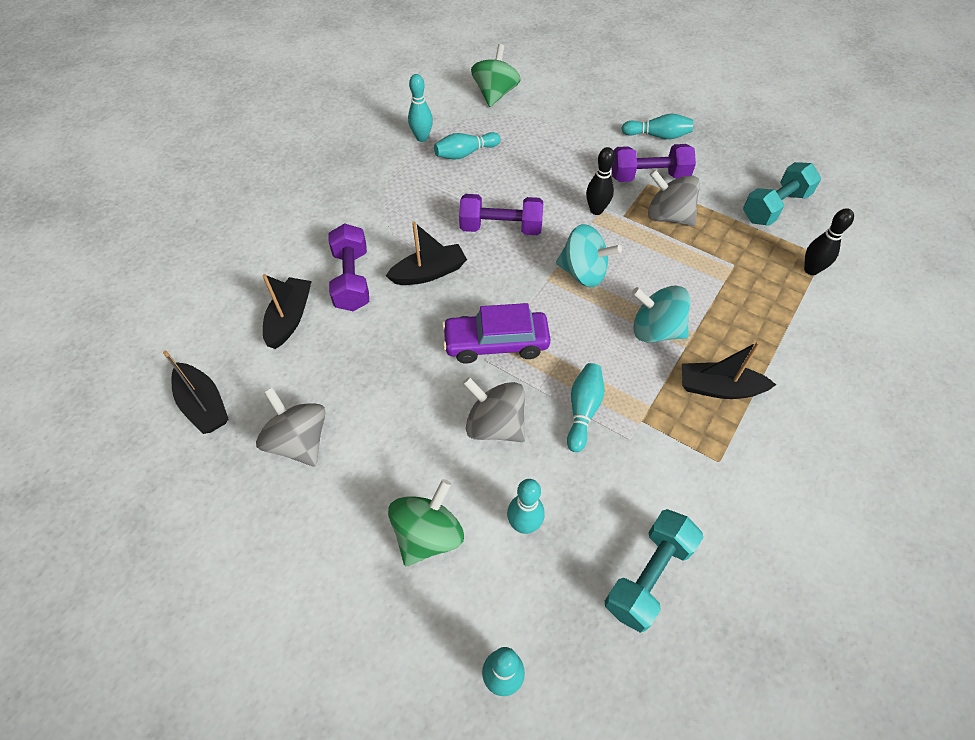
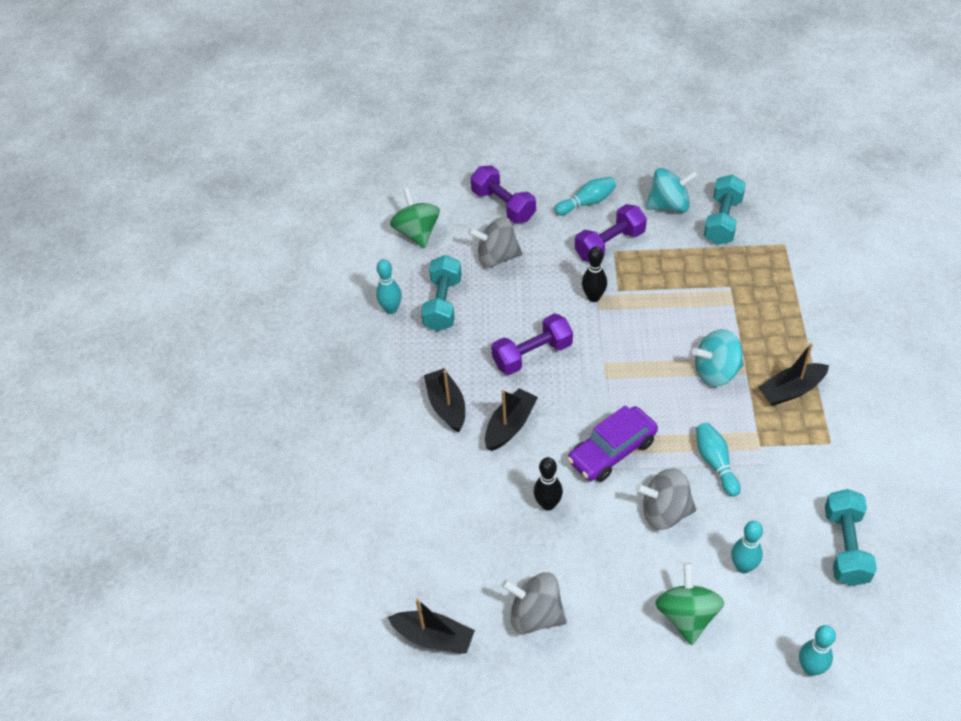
camera: 30 degrees left, 5 degrees down
(290, 318) = (433, 529): black boat -> black boat (446, 406)
(352, 280) = (453, 468): purple dumbbell -> purple dumbbell (503, 205)
(465, 153) = (443, 304): turquoise bowling pin -> turquoise dumbbell
(583, 273) = (628, 356): turquoise spinning top -> turquoise spinning top (669, 205)
(668, 216) = (652, 272): grey spinning top -> grey spinning top (497, 257)
(811, 270) = (785, 261): black bowling pin -> black bowling pin (548, 504)

